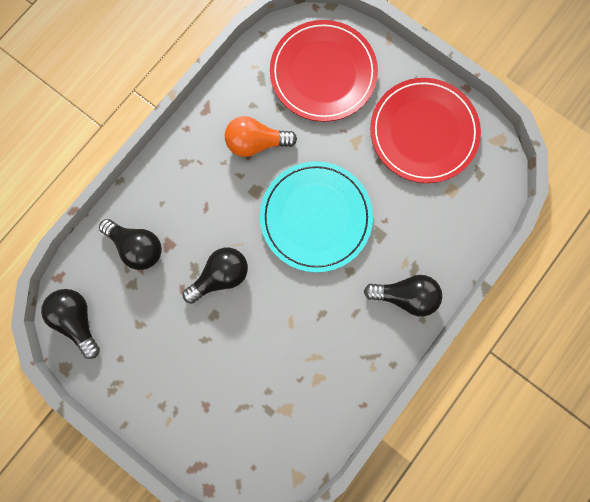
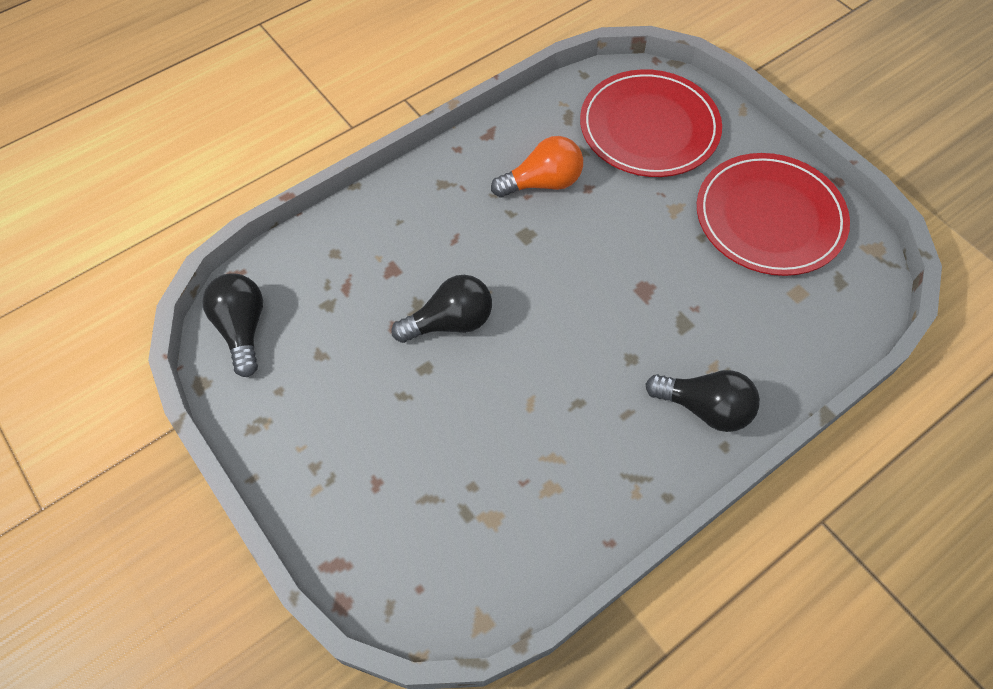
camera: 15 degrees right, 20 degrees down
(138, 246) = (351, 262): black light bulb -> none
(256, 143) = (542, 183): orange light bulb -> orange light bulb turned 150 degrees clockwise
(316, 217) = (599, 283): turquoise plate -> none

